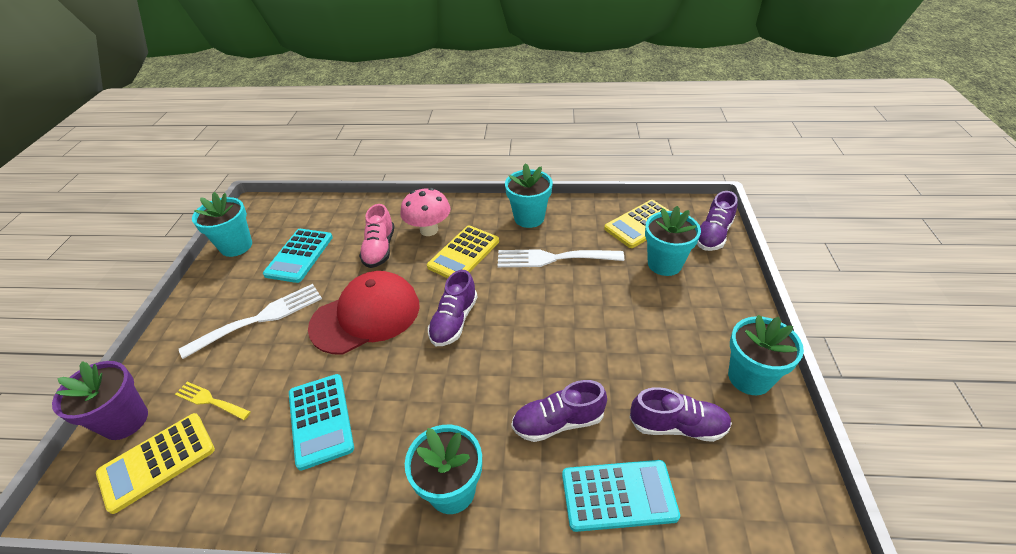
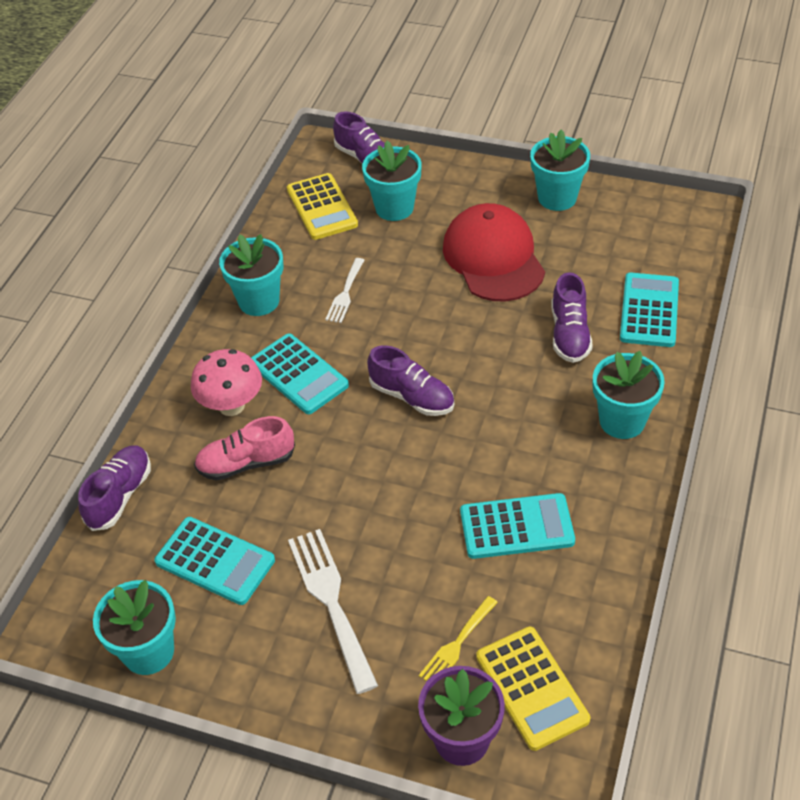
camera: 75 degrees left, 5 degrees up
(366, 316) = (371, 482): red cap -> red cap (493, 258)
(379, 249) = (246, 463): pink shoe -> pink shoe turned 150 degrees clockwise
(464, 254) = (299, 374): yellow calculator -> turquoise calculator
(553, 258) = (345, 293): white fork -> white fork, size x0.57
(677, 426) = (593, 257): purple shoe -> purple shoe (120, 495)

